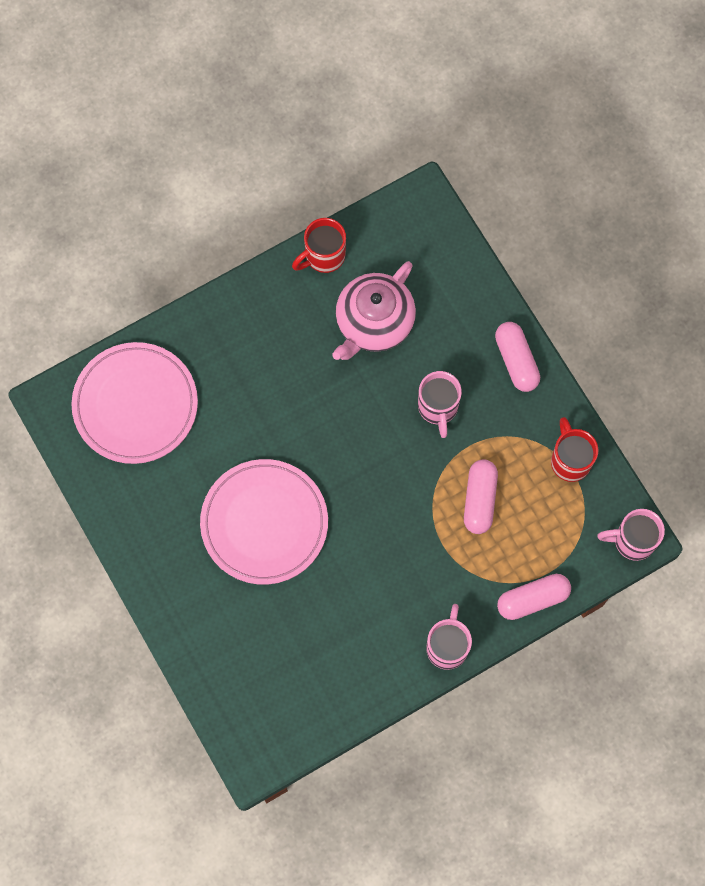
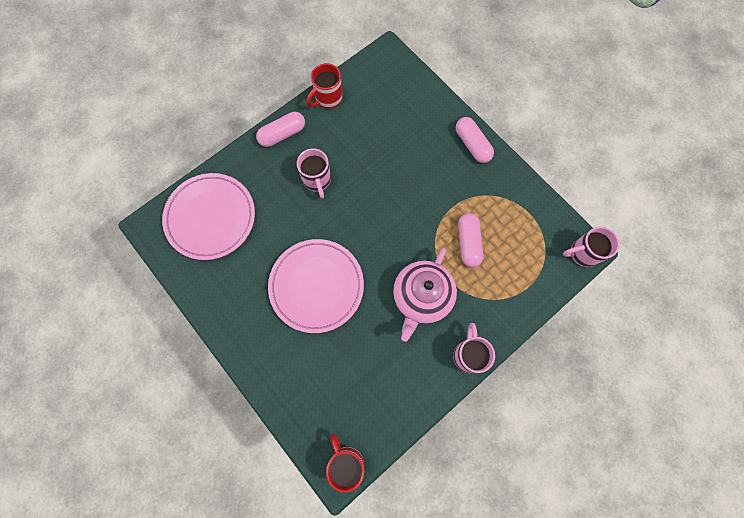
camera: 10 degrees left, 0 degrees up
(374, 323) = (370, 135): pink teapot -> pink teapot (421, 297)
(438, 408) = (425, 184): pink mug -> pink mug (317, 180)
(532, 599) = (522, 308): pink capsule -> pink capsule (282, 134)
(570, 460) = (525, 205): red mug -> red mug (346, 462)

